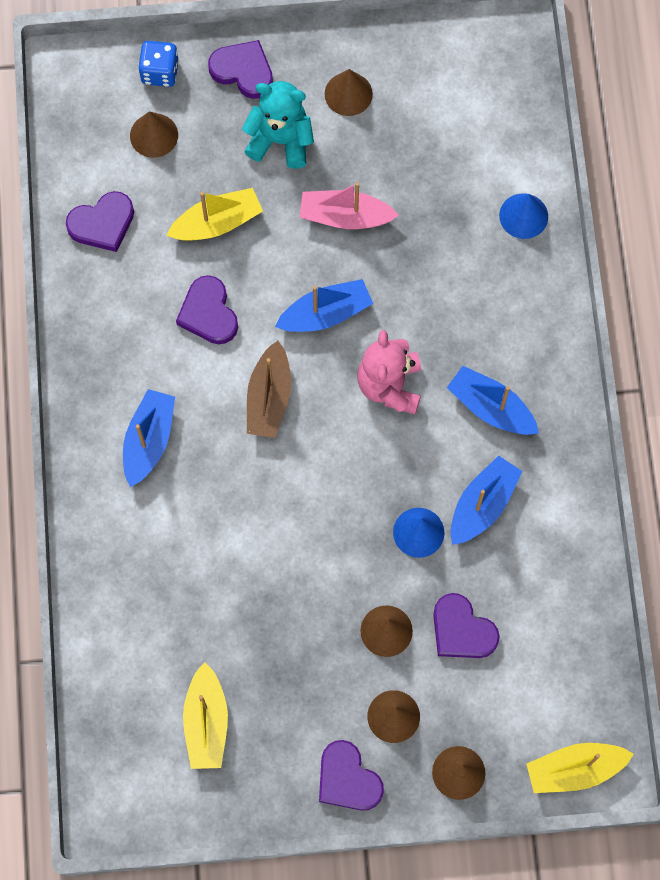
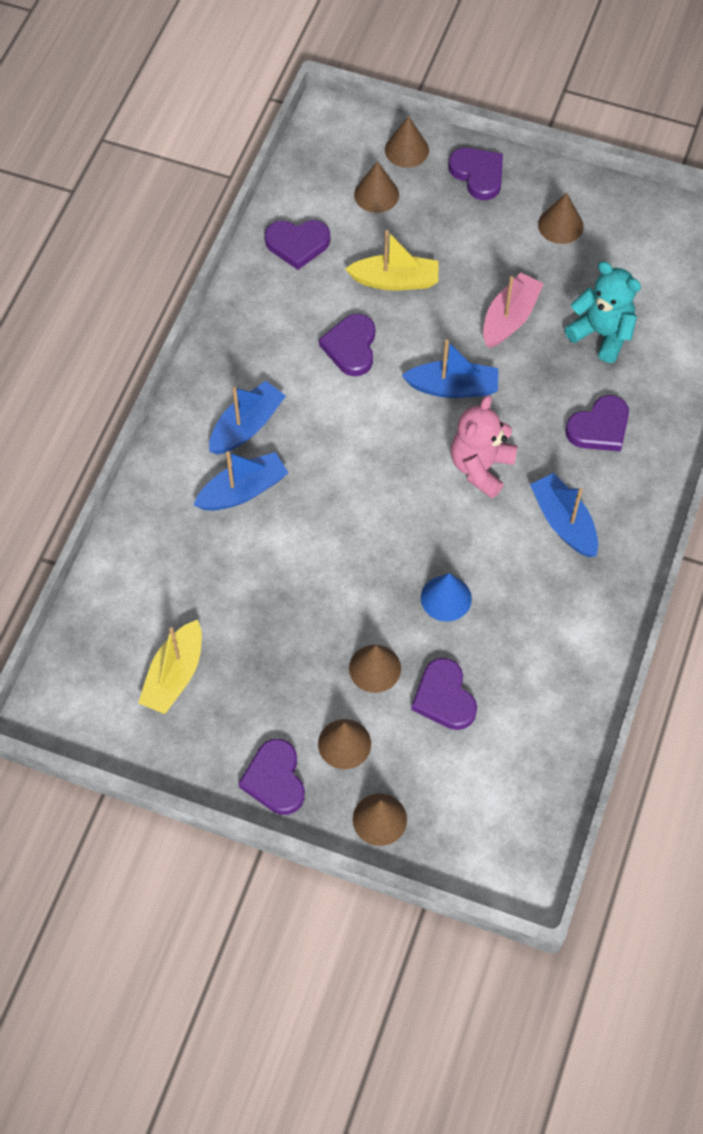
camera: 25 degrees right, 10 degrees down
(160, 72) = (406, 150): blue dice -> brown cone
(269, 397) = (368, 434): brown boat -> none
(280, 140) = (483, 238): turquoise teddy bear -> turquoise teddy bear (601, 334)
(345, 216) = (509, 318): pink boat -> pink boat turned 90 degrees clockwise
(480, 296) = (599, 427): none -> purple heart
(482, 505) = (516, 599): blue boat -> blue boat (243, 491)
(523, 216) = (670, 379): blue cone -> none
(575, 769) = (490, 865): yellow boat -> none

